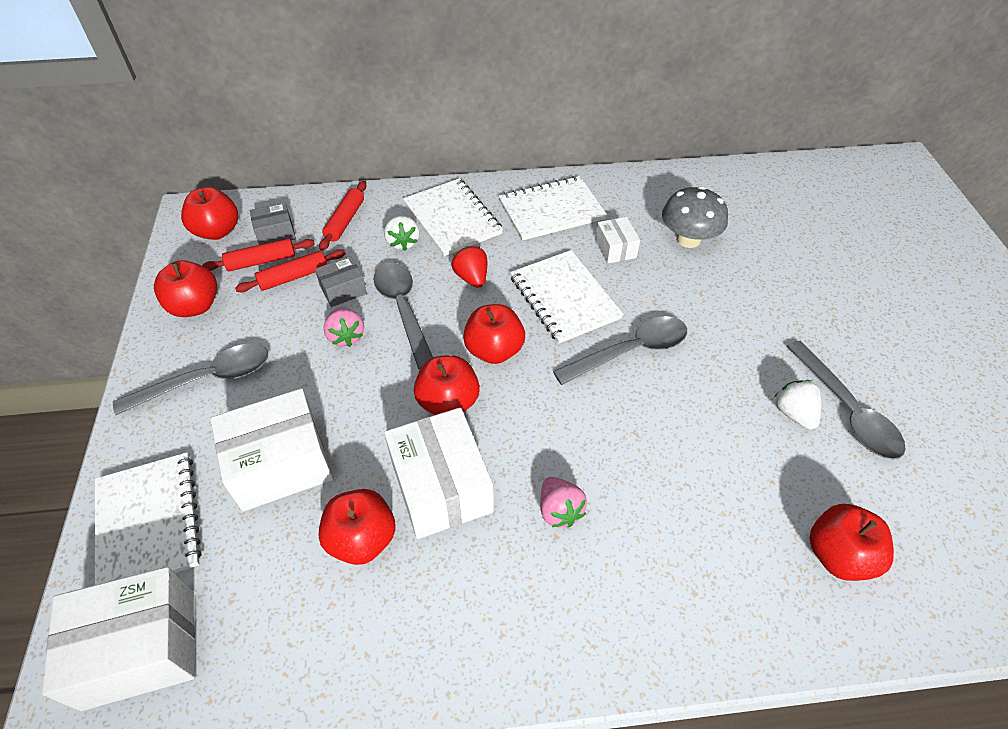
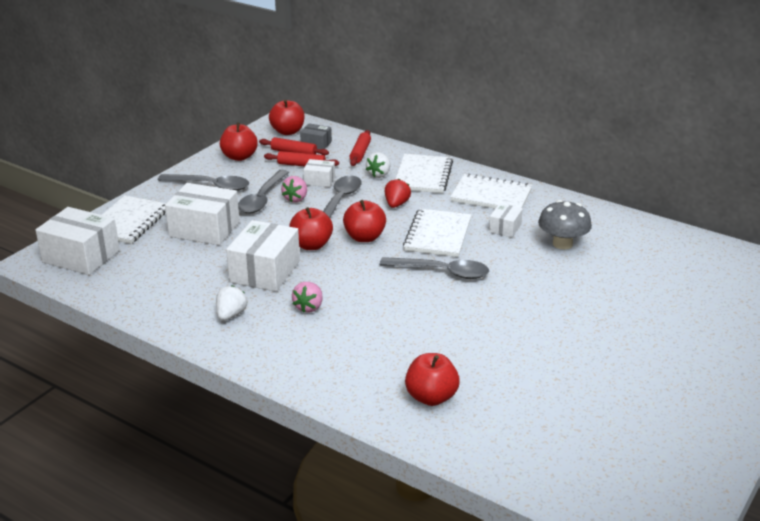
camera: 40 degrees right, 20 degrees down
(343, 290) = (319, 180): grey box -> white box
(345, 221) = (360, 153): red rolling pin -> red rolling pin turned 45 degrees counterclockwise
(362, 539) = (206, 270): red apple -> none
(793, 413) = (500, 340): white strawberry -> white strawberry (231, 315)
(847, 410) = (538, 355): grey spoon -> grey spoon (262, 198)

